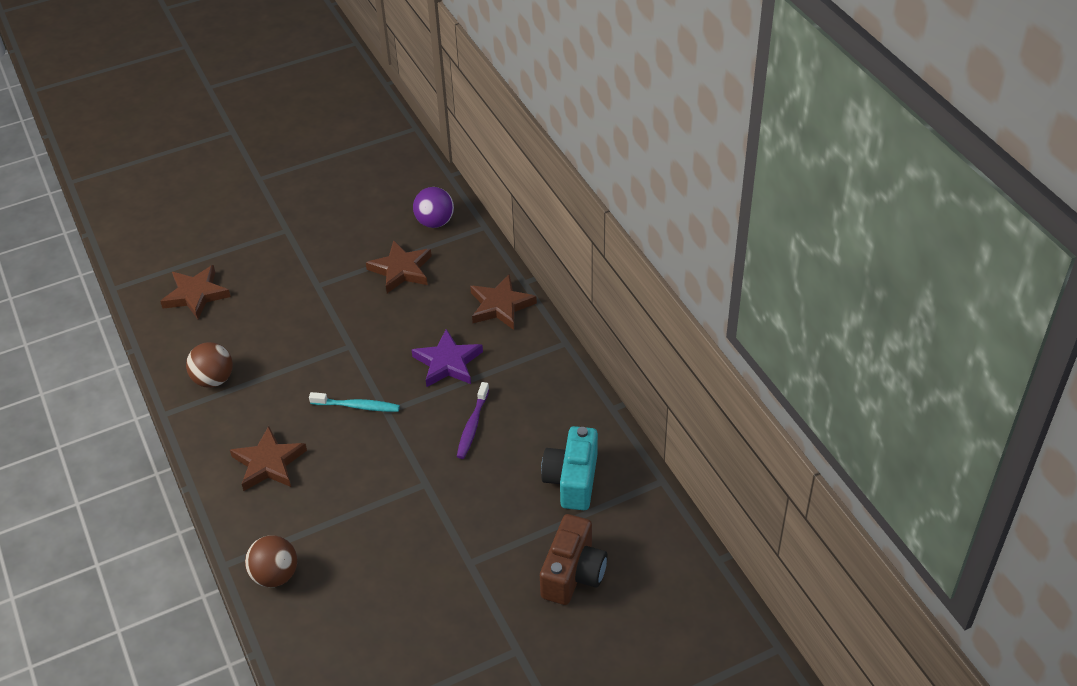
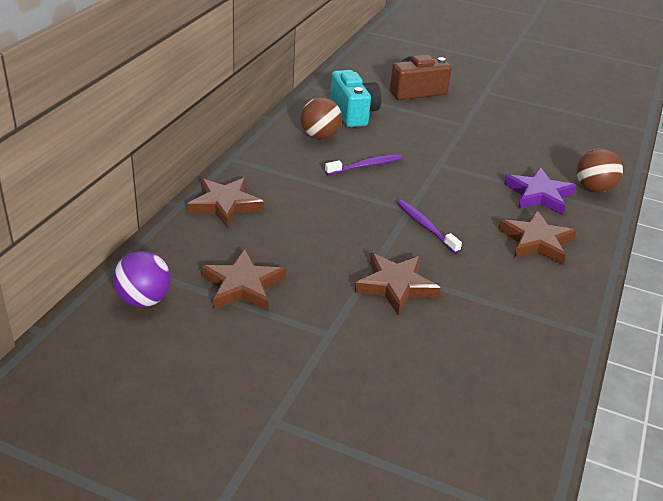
camera: 135 degrees left, 10 degrees down
(196, 295) = (458, 428): brown star -> brown star (396, 286)
(214, 379) = (522, 329): brown ball -> brown ball (320, 136)
(357, 406) = (426, 227): turquoise toothbrush -> purple toothbrush
(447, 363) = (323, 203): purple star -> purple star (539, 195)
(572, 480) = (353, 113): turquoise camera -> turquoise camera turned 75 degrees counterclockwise

